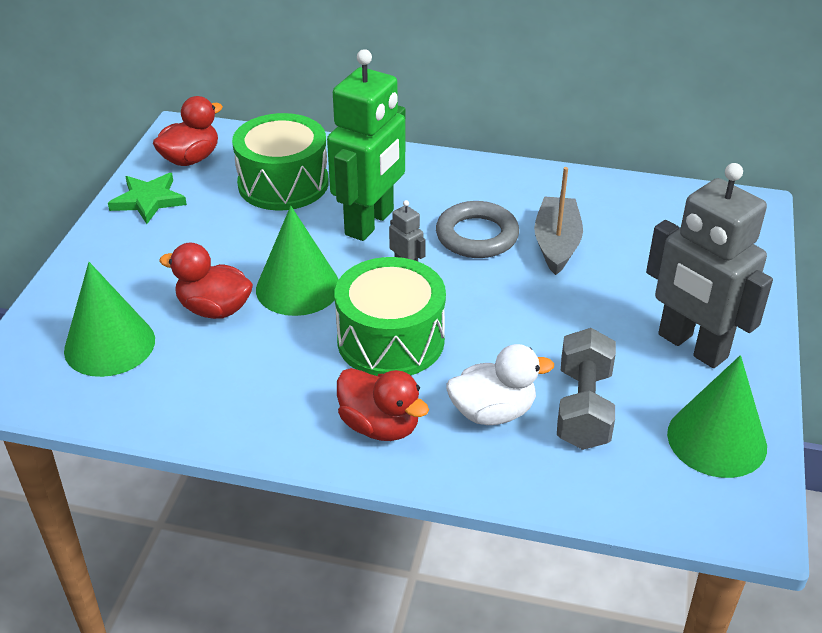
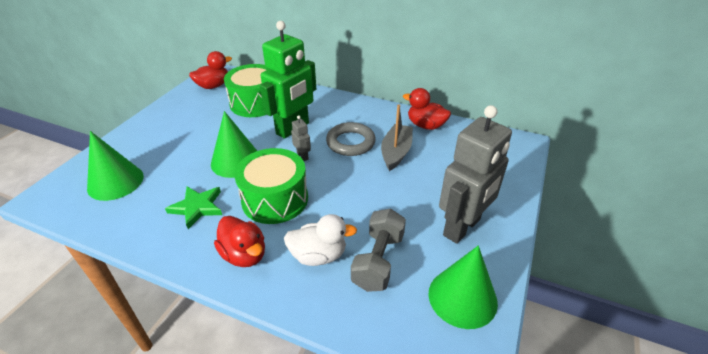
camera: 10 degrees right, 0 degrees up
(148, 200) = (180, 105): green star -> green star (197, 207)
(214, 309) = (183, 168): red duck -> red duck (425, 125)
(692, 346) = (462, 227): grey robot -> grey robot turned 105 degrees counterclockwise

